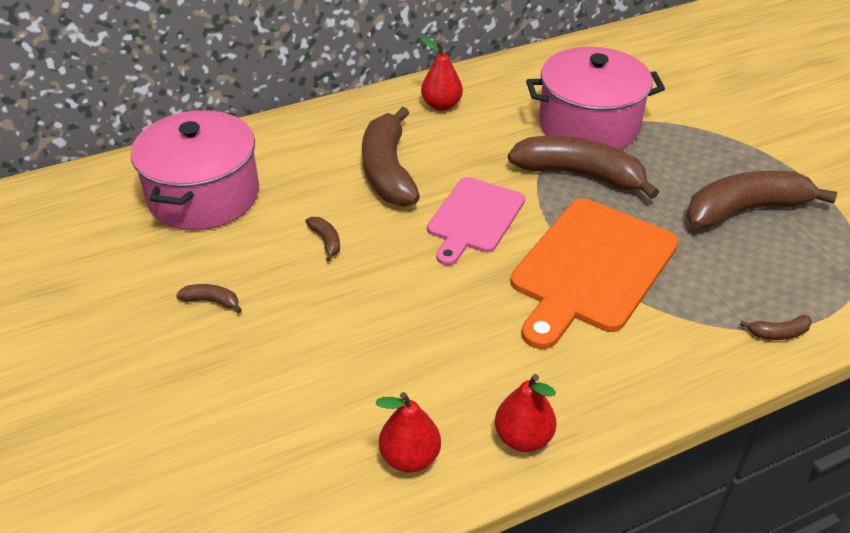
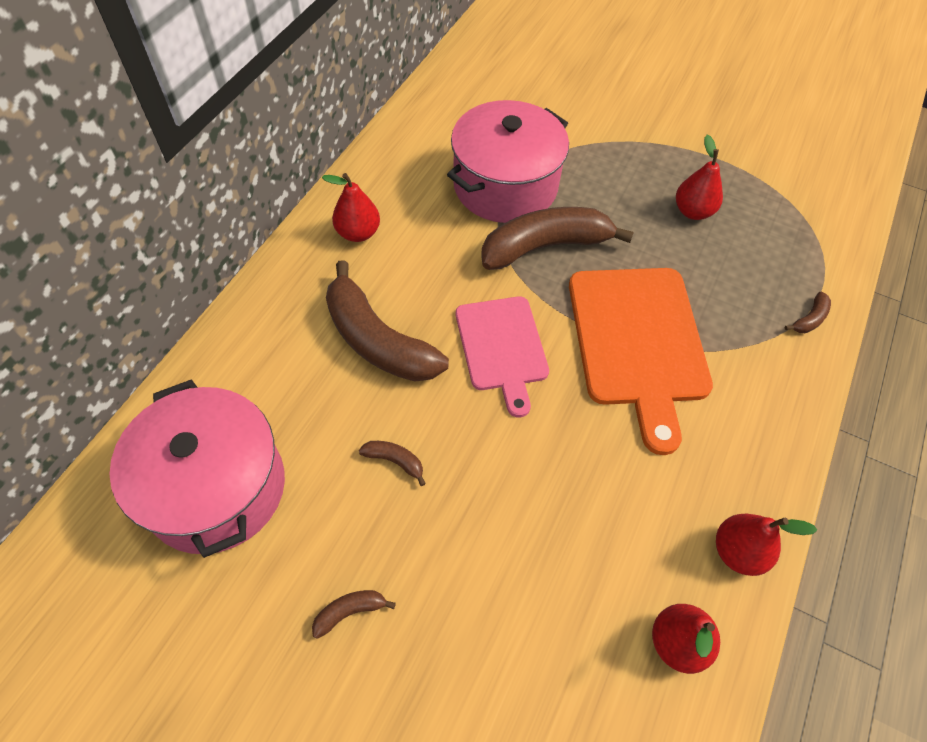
camera: 40 degrees left, 15 degrees up
(745, 210) = (692, 211): brown banana -> red pear

